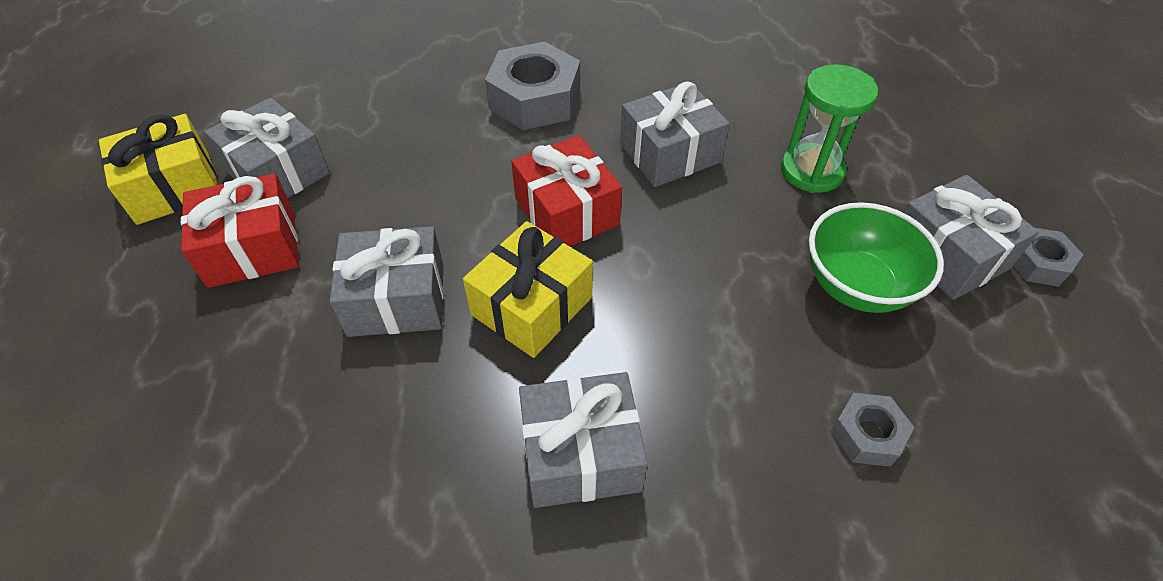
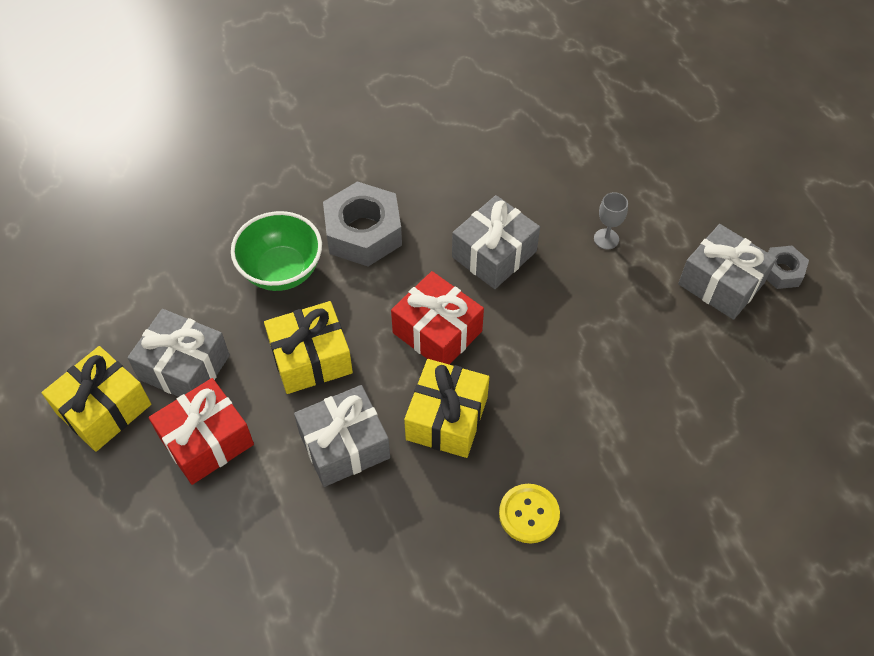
camera: 20 degrees left, 5 degrees up
(412, 199) = (311, 358): none -> yellow gift
(581, 454) = (529, 514): grey gift -> yellow button
(811, 171) = (606, 239): green hourglass -> grey goblet
(856, 286) = (667, 328): green bowl -> green bowl (281, 271)
(867, 434) = (705, 438): grey nut -> none

